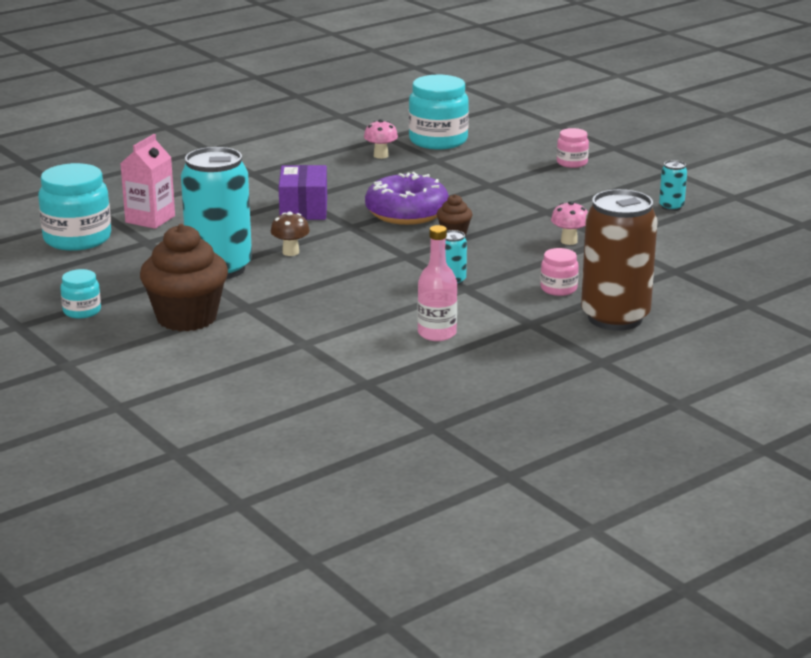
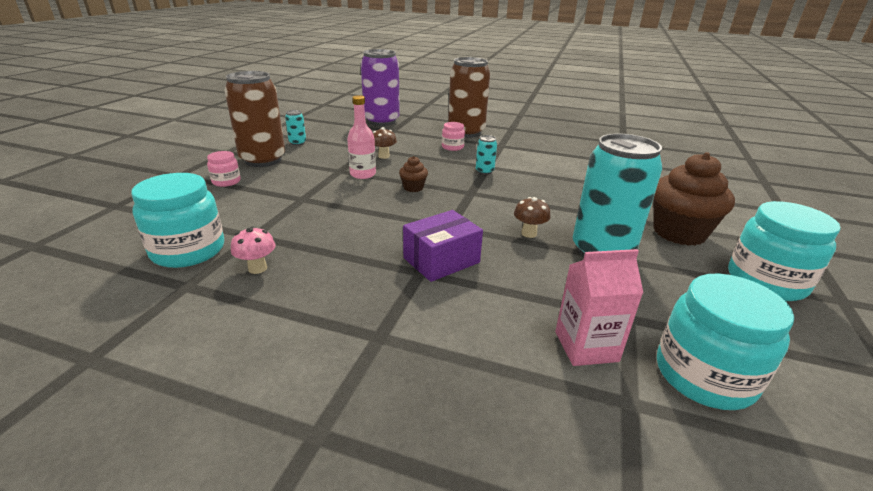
camera: 125 degrees left, 5 degrees up
(82, 311) = (766, 281): turquoise jar -> turquoise jar, size x1.96
(407, 213) = (396, 213): purple donut -> none
(437, 333) = (549, 160): pink bottle -> pink bottle (363, 174)
(569, 241) = (384, 156): pink mushroom -> brown mushroom
(622, 183) = (263, 160): none -> brown can
(732, 274) = (381, 121): none -> purple can

